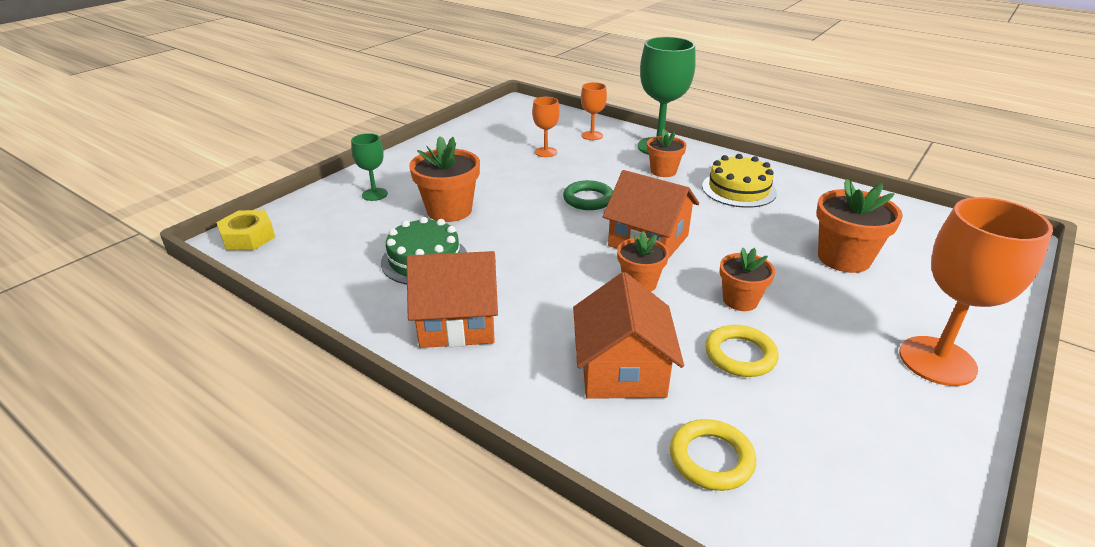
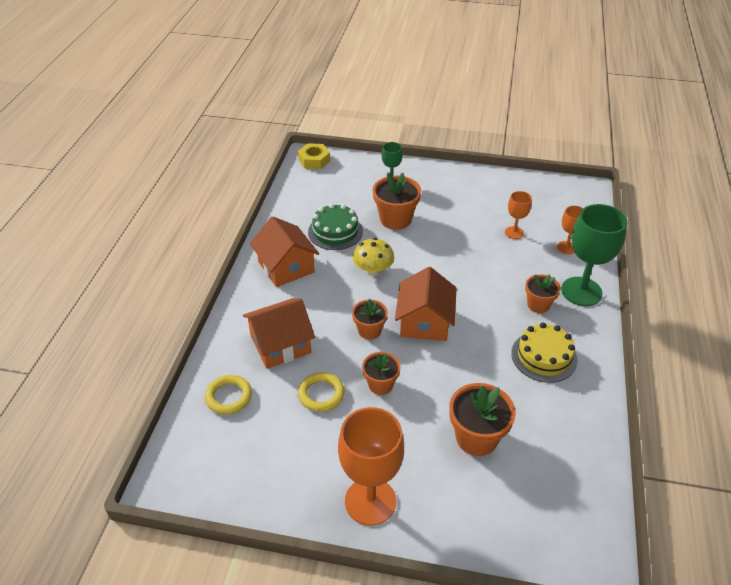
camera: 65 degrees right, 10 degrees up
(529, 251) = (373, 270): none -> yellow mushroom
(588, 199) = (459, 276): green ring -> none

